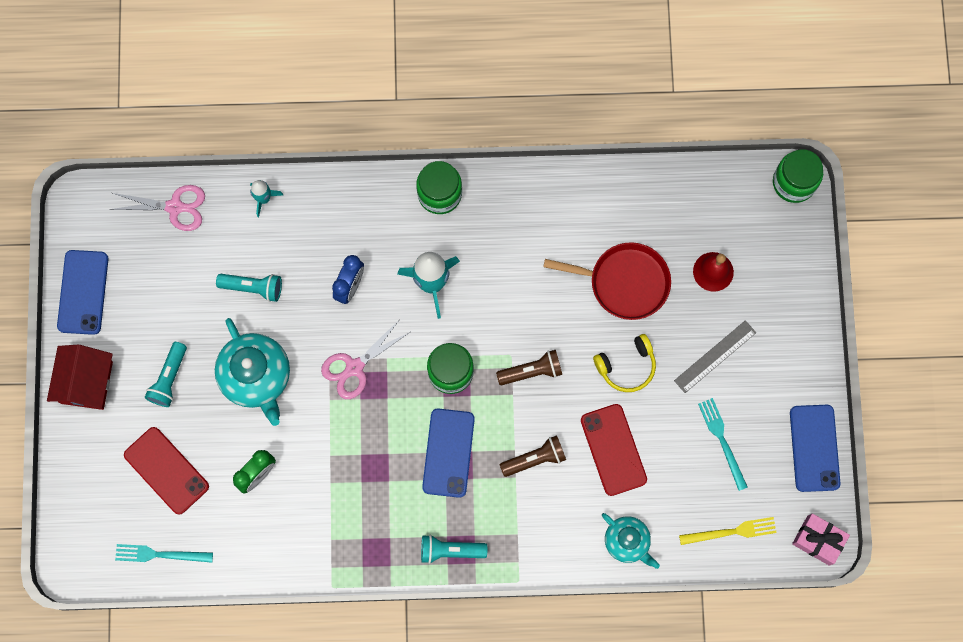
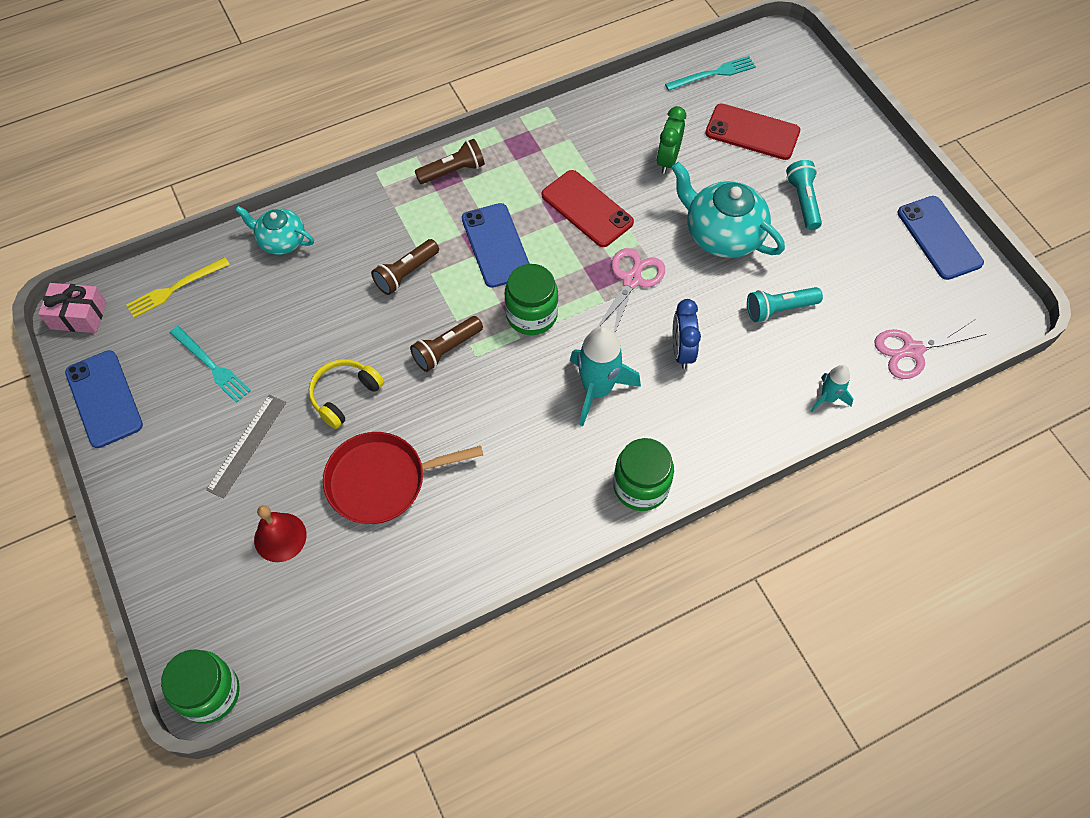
camera: 155 degrees right, 15 degrees down
(86, 382) = (875, 169): red house -> none
(450, 550) = (453, 171): turquoise flashlight -> brown flashlight
(613, 450) = (327, 312): red phone -> red phone (587, 209)

